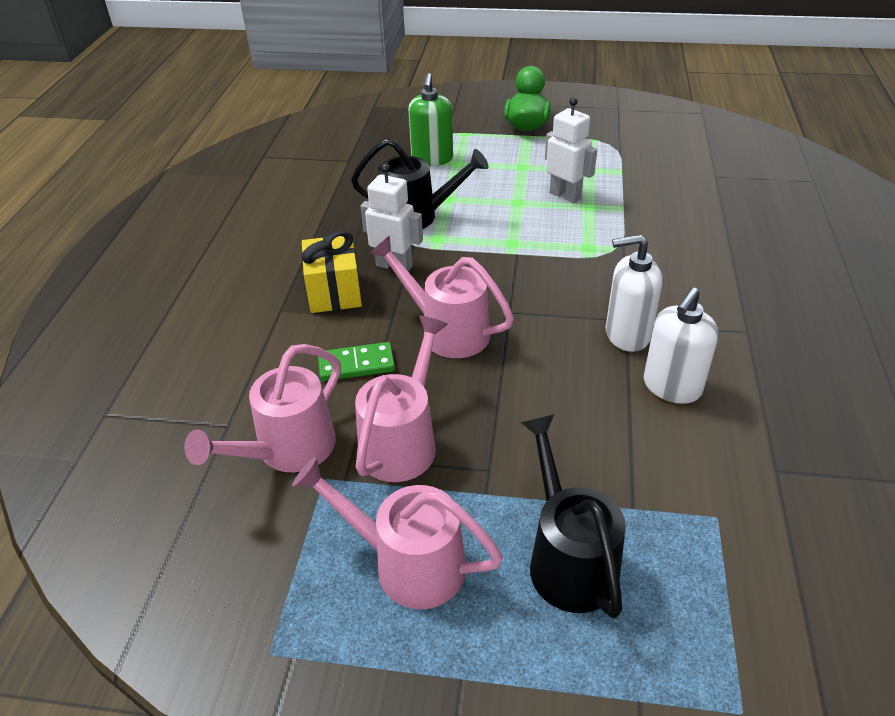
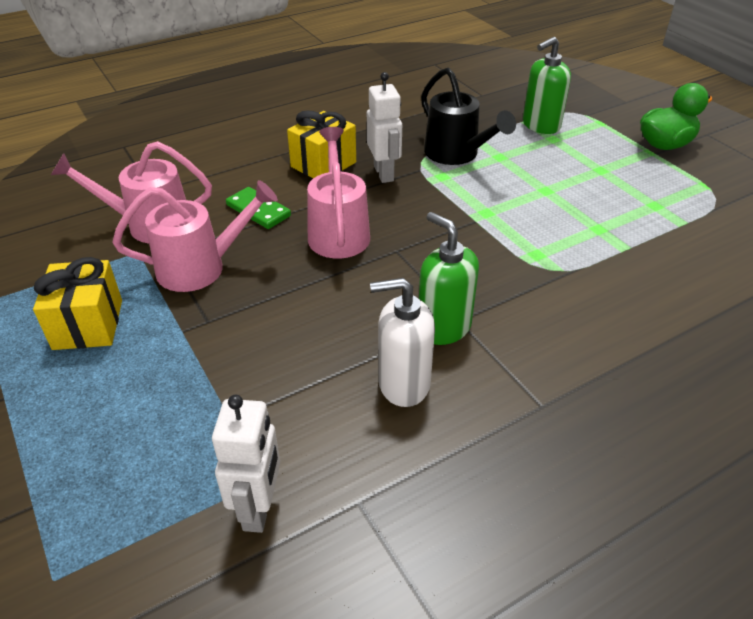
camera: 50 degrees right, 0 degrees up
(407, 563) = (88, 324): pink watering can -> yellow gift
(565, 195) = (594, 209): white robot -> white robot (259, 508)
(568, 557) = (149, 404): black watering can -> none
(627, 334) = (443, 327): white soap dispenser -> green soap dispenser

